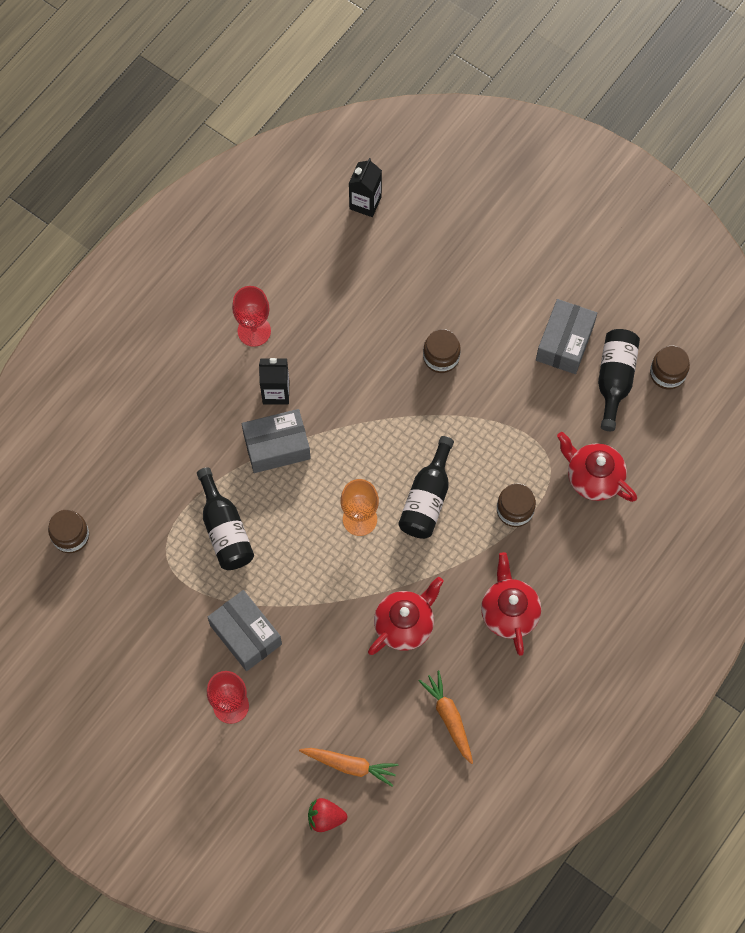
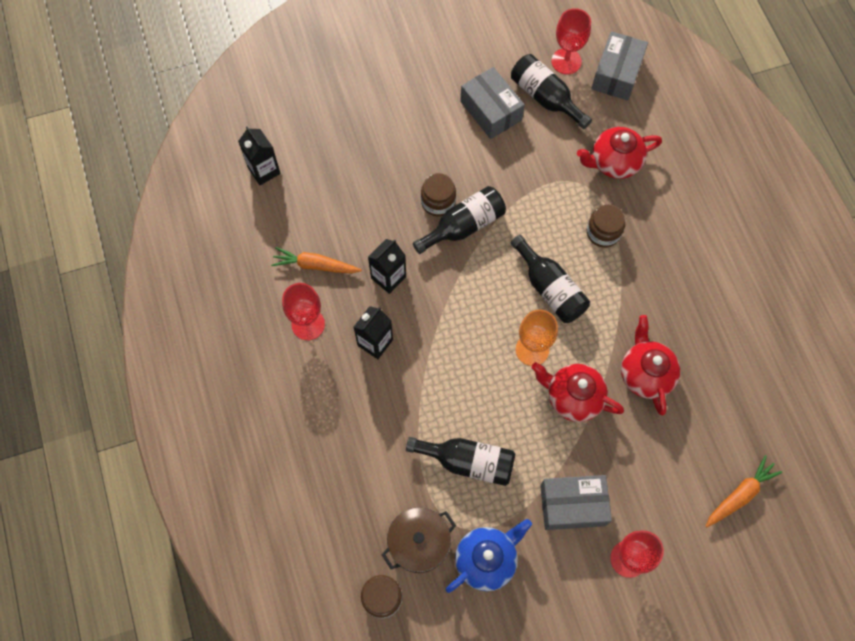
camera: 55 degrees left, 0 degrees up
(132, 535) = (419, 543): none -> brown pot
(154, 595) = (486, 559): none -> blue teapot
(277, 446) = (423, 372): grey box -> grey box (616, 74)
(325, 818) = (774, 544): red strawberry -> none
(341, 364) = (388, 277): none -> black carton
(434, 392) = (464, 226): none -> black bottle
(449, 718) = (745, 391): orange carrot -> orange carrot (315, 265)
(509, 612) = (685, 291): red teapot -> red teapot (573, 397)
(667, 373) = (566, 61): brown jar -> red goblet

